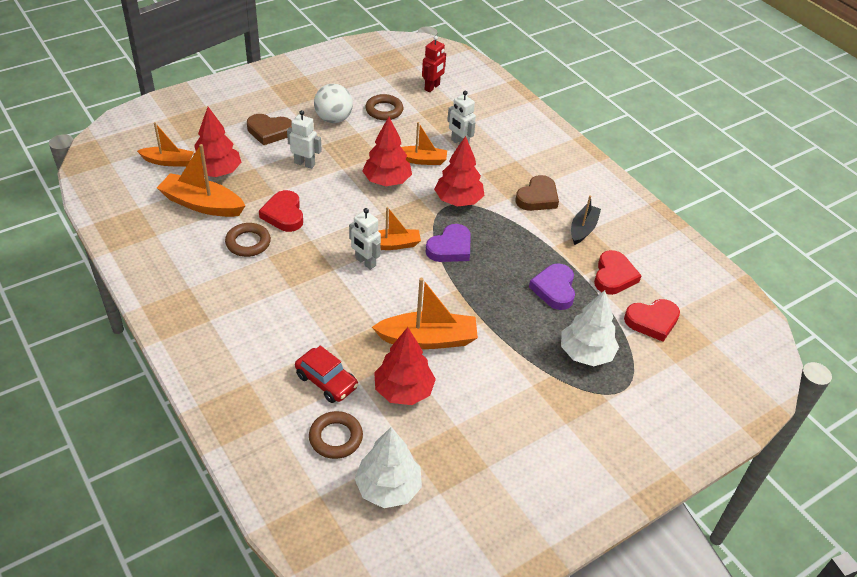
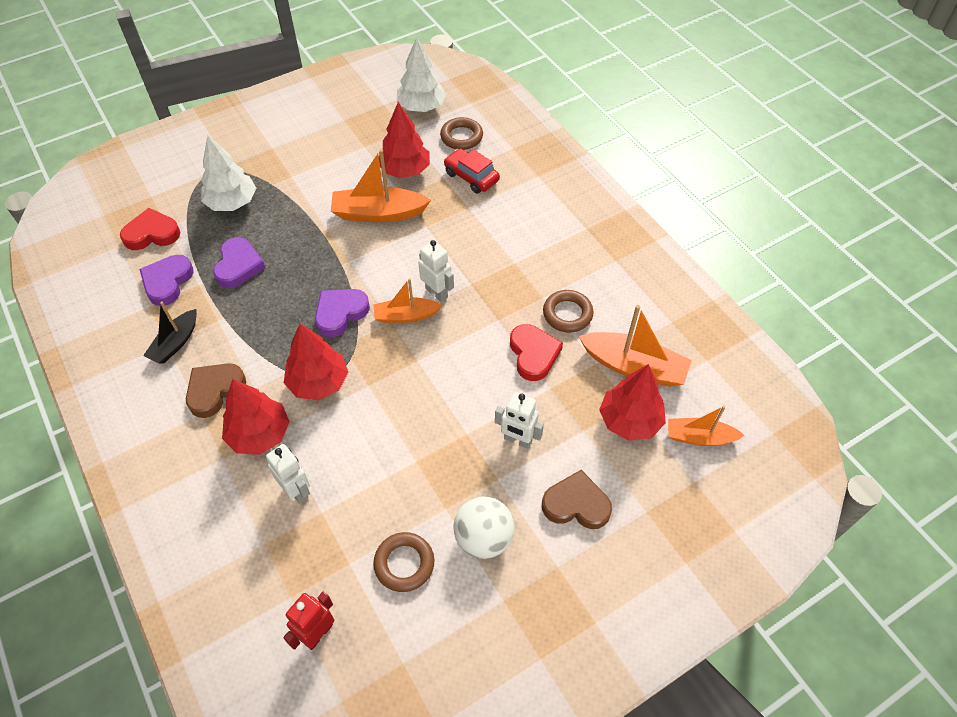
camera: 175 degrees left, 10 degrees up
(387, 181) = (407, 412): red tree -> red tree (259, 434)
(421, 160) = (357, 453): orange boat -> none
(614, 276) = (167, 282): red heart -> purple heart

